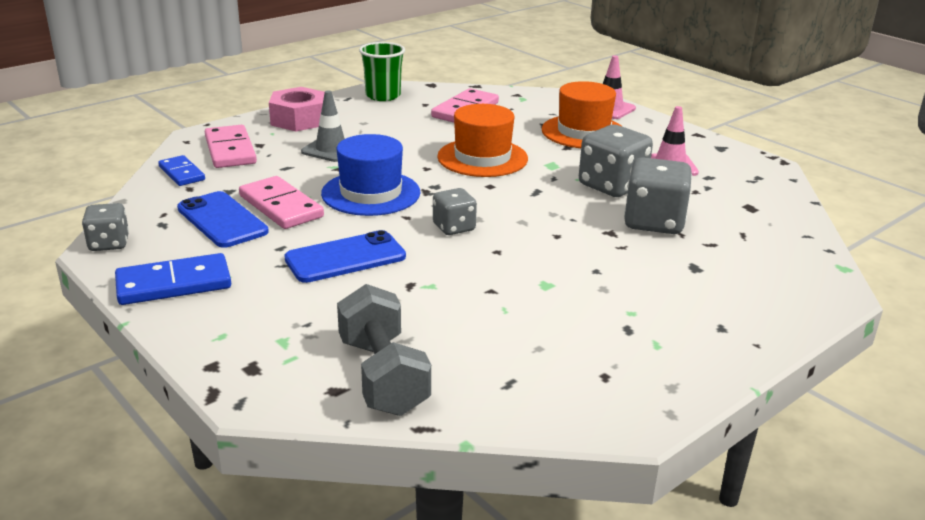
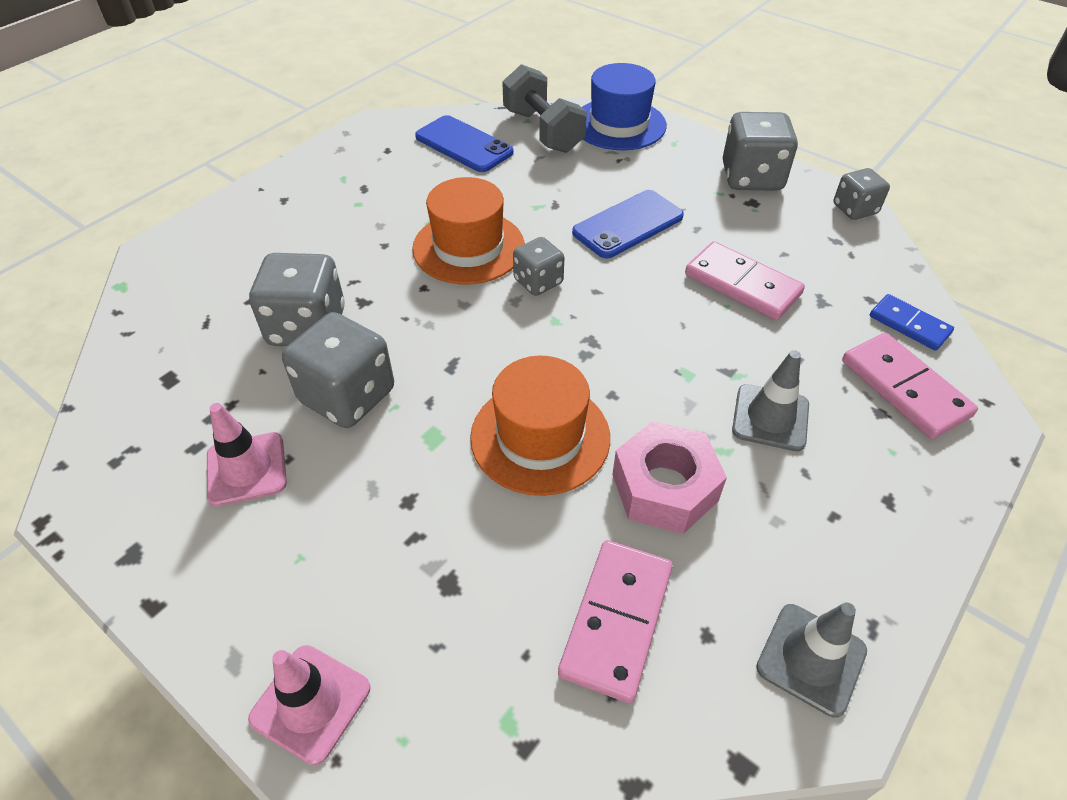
camera: 170 degrees right, 20 degrees up
(174, 284) = (752, 178): blue domino -> grey dice
(222, 220) = (784, 254): blue phone -> blue phone (464, 145)
(299, 119) = (889, 507): pink nut -> pink nut (664, 487)
(371, 193) = (657, 325): blue hat -> blue hat (619, 124)
(383, 96) = (811, 659): green cup -> grey traffic cone
(583, 132) = (376, 566): orange hat -> orange hat (468, 247)

